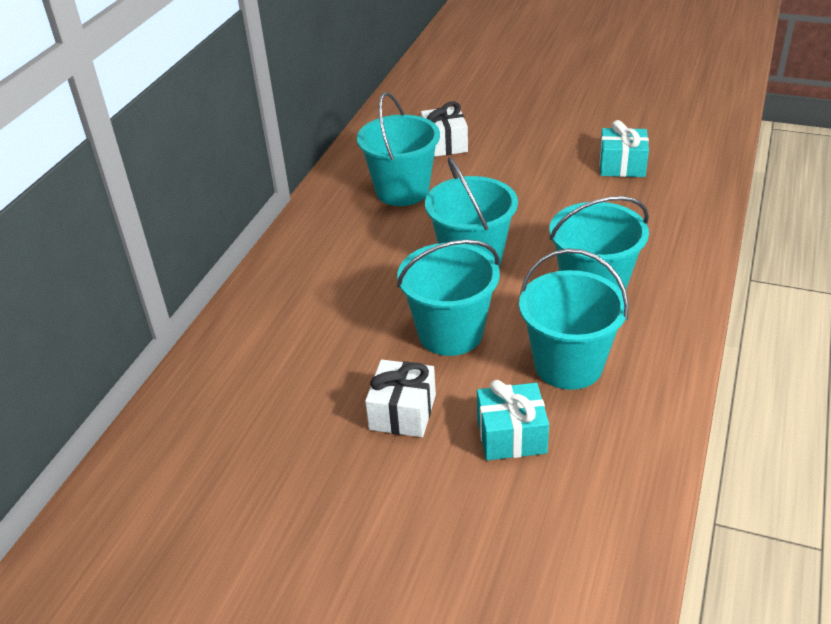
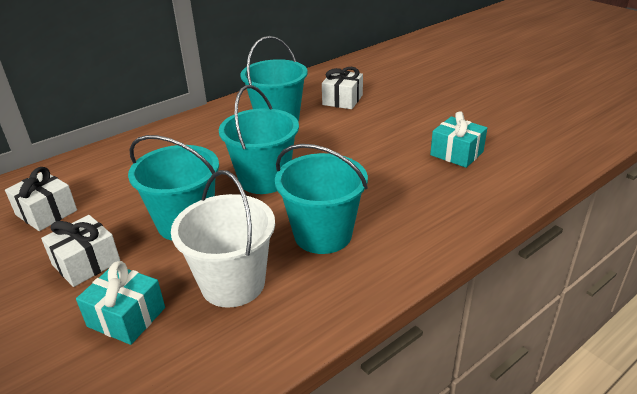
camera: 30 degrees right, 5 degrees down
(281, 388) = (46, 213): none -> white gift
(568, 365) = (233, 284): turquoise bucket -> white bucket

